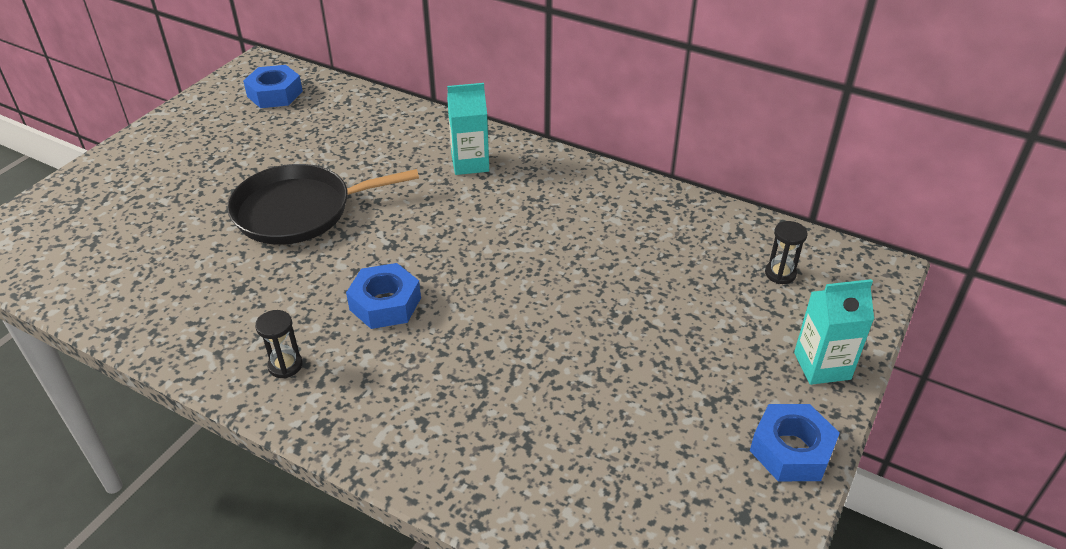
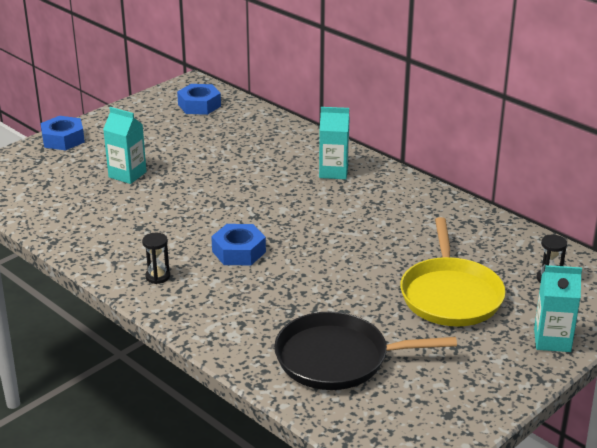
camera: 15 degrees right, 10 degrees down
(204, 209) = (127, 174): none -> turquoise carton
(299, 211) = (195, 185): black pan -> black pan (338, 358)
(675, 320) = (450, 295): none -> yellow pan
(791, 450) = (502, 385): blue nut -> blue nut (63, 139)

